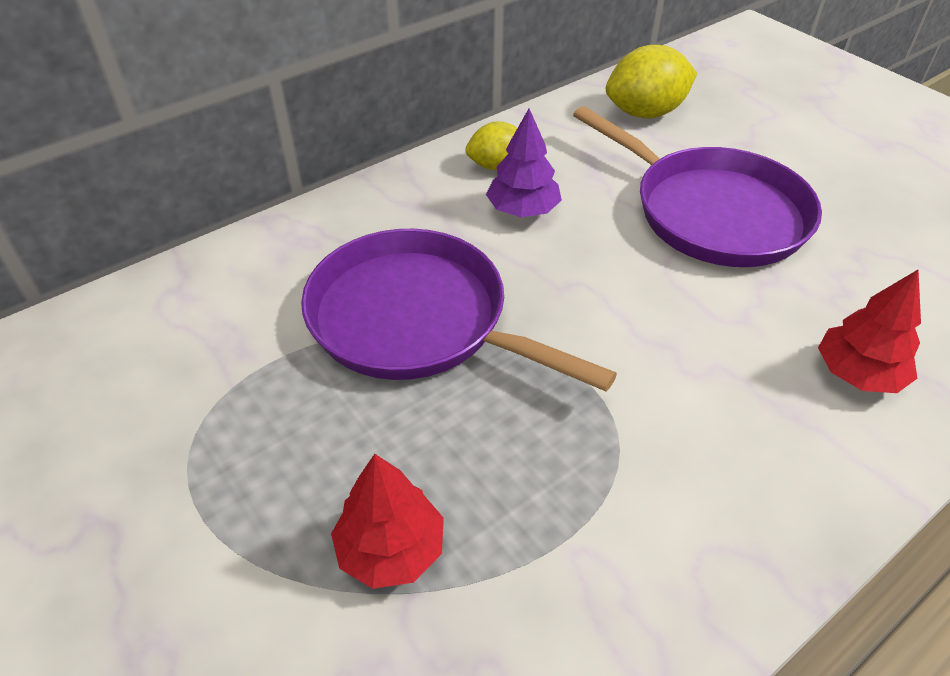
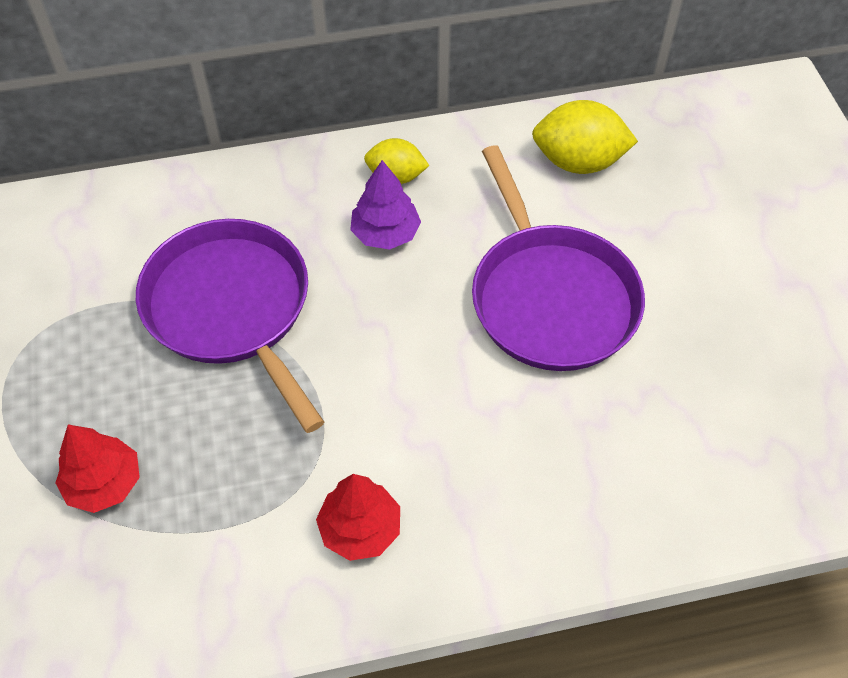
camera: 25 degrees right, 10 degrees up
(858, 374) = (542, 499): red tree -> red tree (360, 529)

